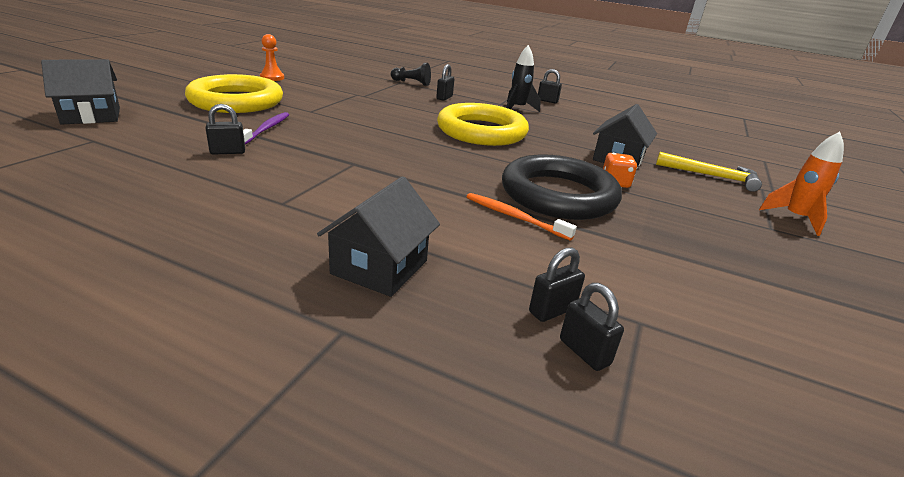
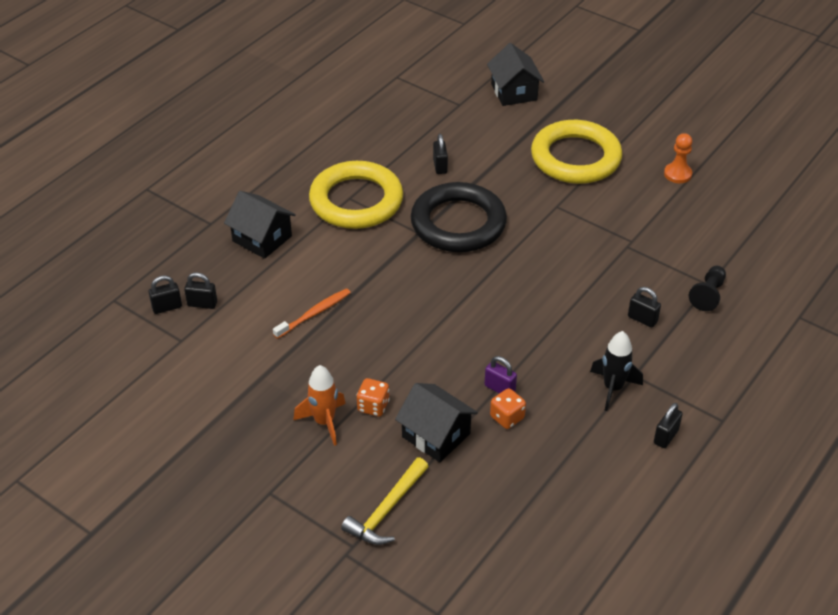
camera: 105 degrees right, 15 degrees up
(267, 129) = (496, 182): purple toothbrush -> none
(481, 131) = (513, 332): yellow ring -> yellow ring (356, 201)
(547, 138) = (499, 388): none -> purple padlock
(552, 310) = (202, 304): black padlock -> black padlock turned 60 degrees counterclockwise
(558, 195) = (350, 353): black ring -> black ring (458, 223)
(574, 137) = (507, 417): none -> orange dice
(795, 218) = (283, 529): orange rocket -> orange rocket (324, 422)

